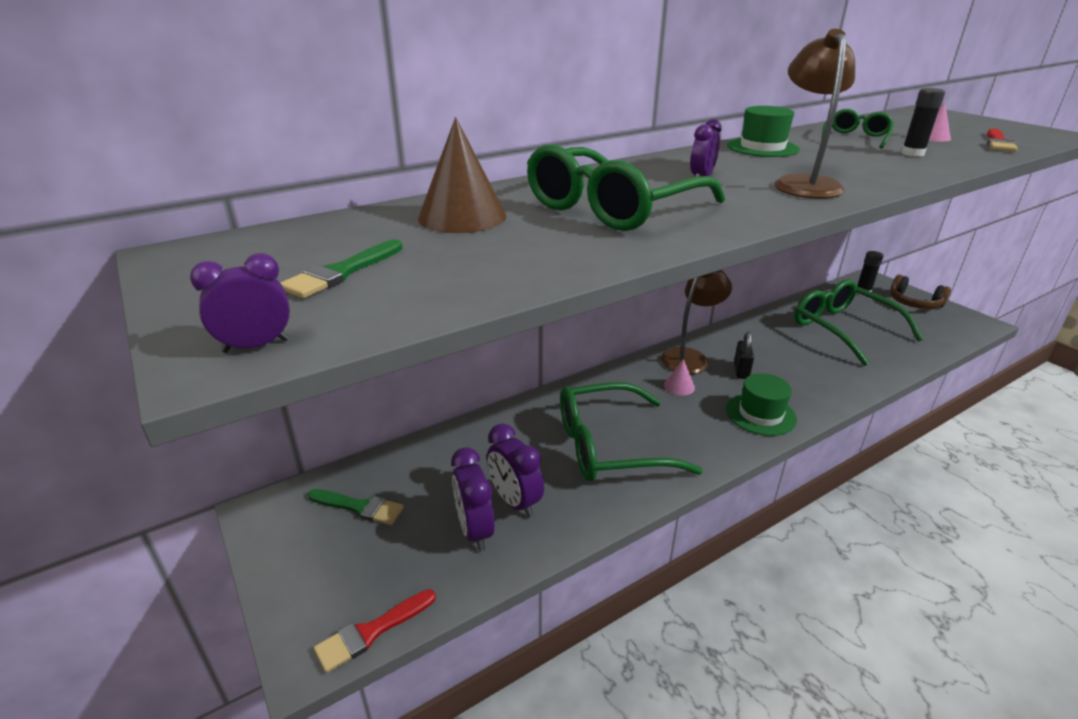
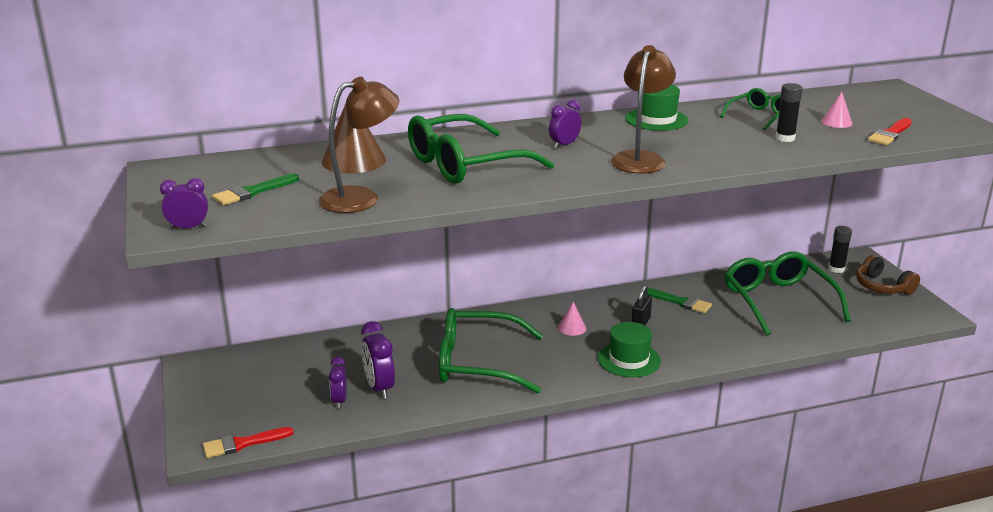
camera: 15 degrees right, 5 degrees down
(359, 507) = (262, 373): green brush -> green brush (679, 302)
(475, 531) = (339, 401): purple clock -> purple clock, size x0.65
(690, 357) = (601, 305): brown lamp -> brown lamp (361, 198)

